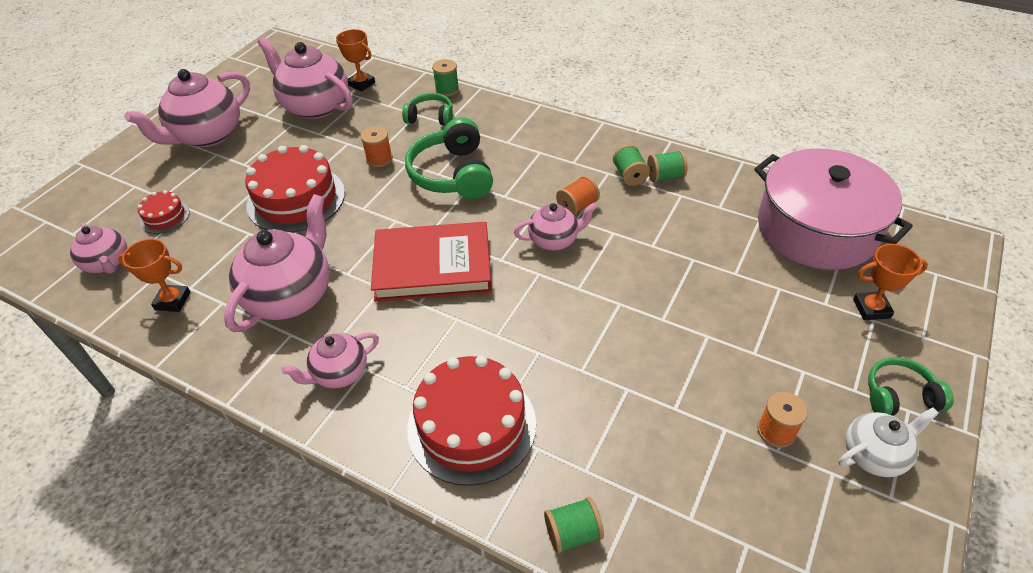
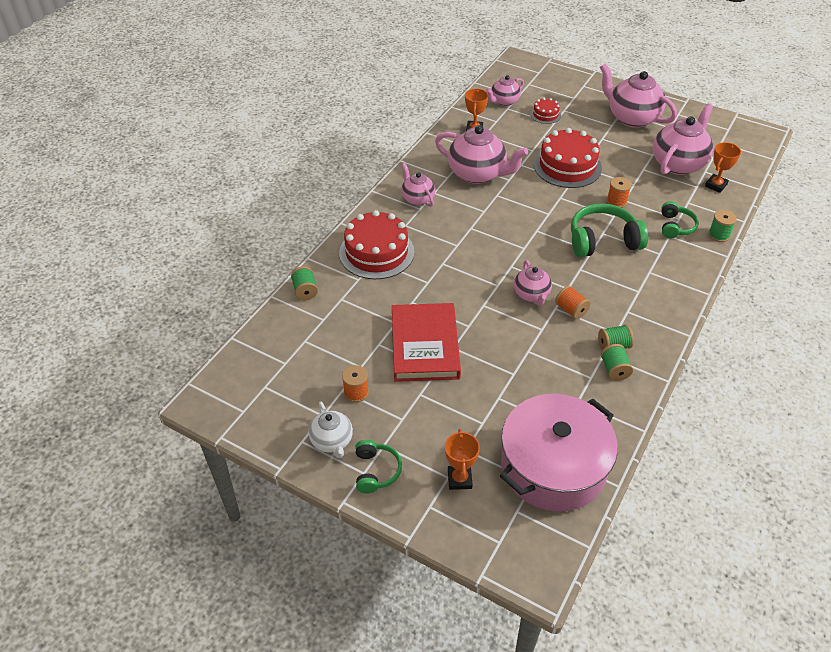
camera: 90 degrees right, 0 degrees up
(433, 266) = (503, 233): red book -> red book (424, 345)

